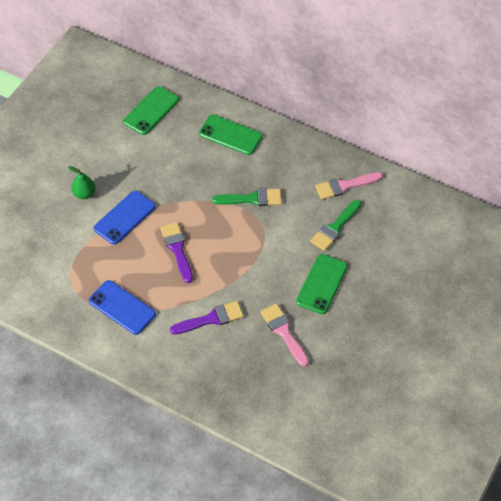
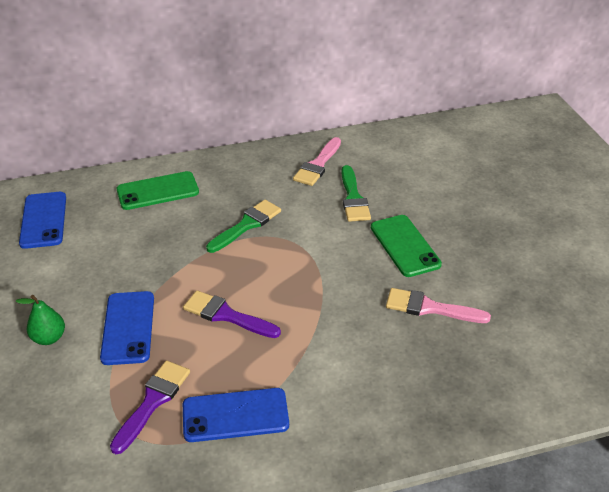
camera: 45 degrees left, 15 degrees down
(151, 111) = (43, 220): green phone -> blue phone
(211, 319) = (346, 350): purple brush -> purple brush (153, 401)

